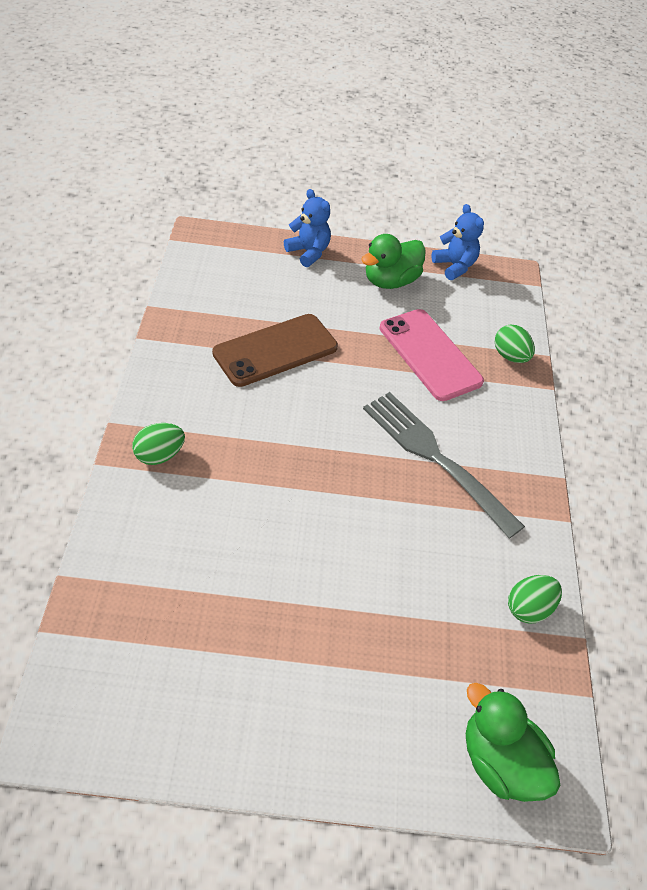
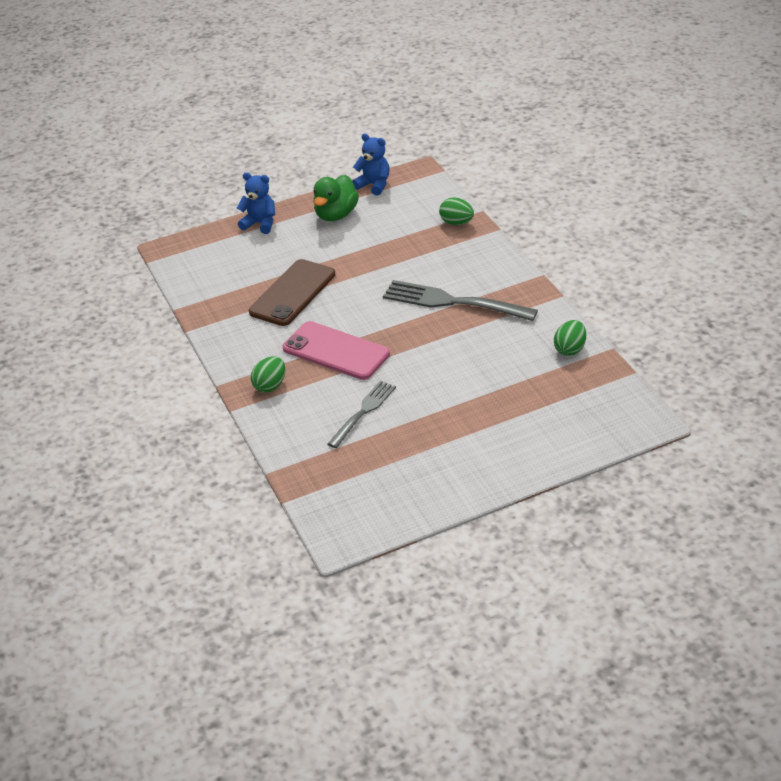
camera: 20 degrees left, 10 degrees down
(226, 554) = (363, 412): none -> grey fork
(430, 354) = (401, 247): pink phone -> pink phone (336, 351)
(500, 761) = (605, 424): green duck -> none

